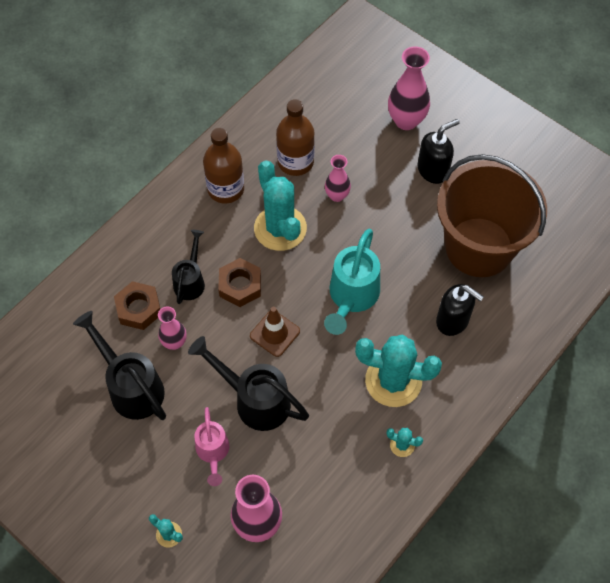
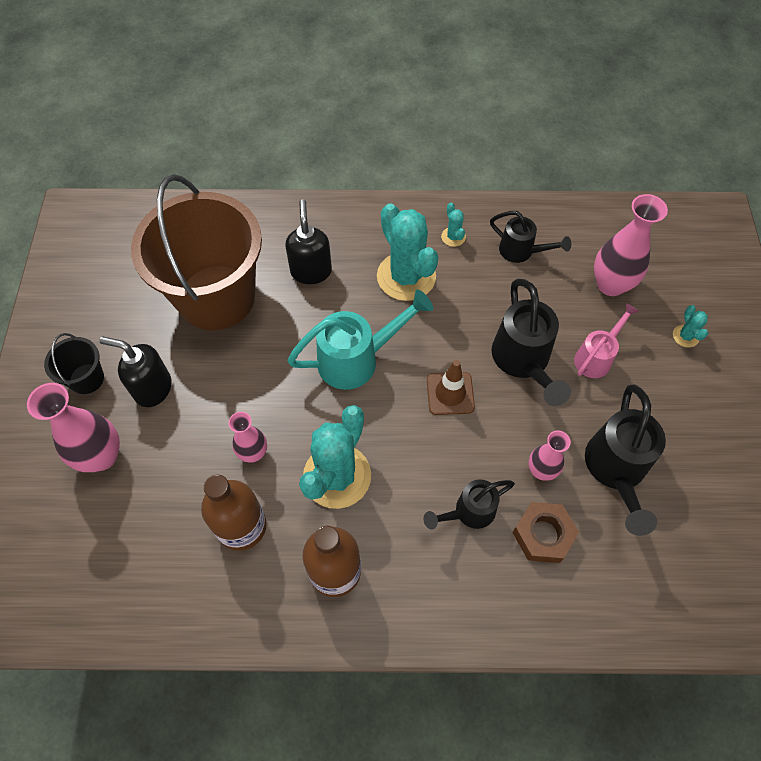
camera: 130 degrees left, 0 degrees up
(240, 286) = (432, 461): brown nut -> none
(344, 484) = (521, 252): none -> black watering can
(472, 140) = (86, 379): none -> black bucket

